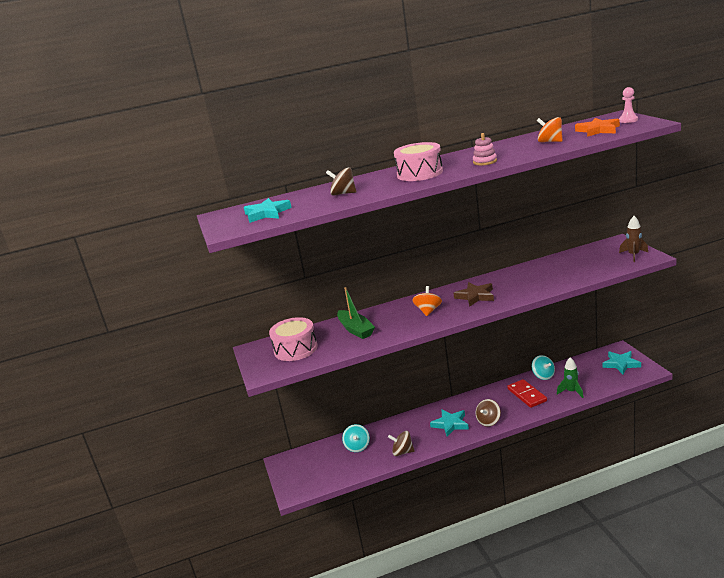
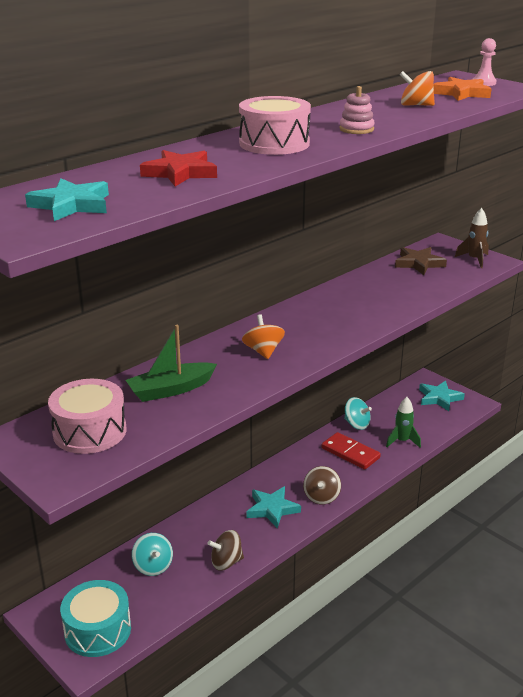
camera: 30 degrees left, 5 degrees up
(308, 477) = (98, 630): none -> turquoise drum
(343, 194) = (180, 173): brown spinning top -> red star
(356, 330) = (171, 390): green boat -> green boat turned 120 degrees clockwise
(475, 296) = (315, 325): brown star -> brown star (419, 263)

